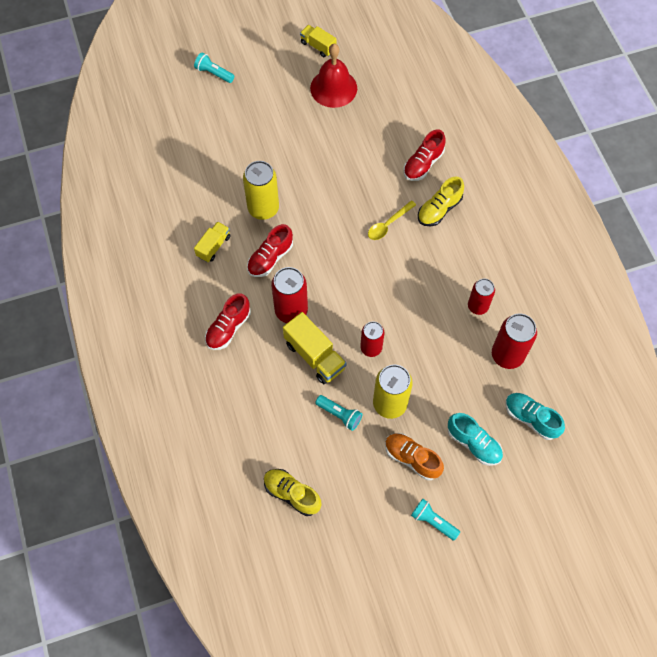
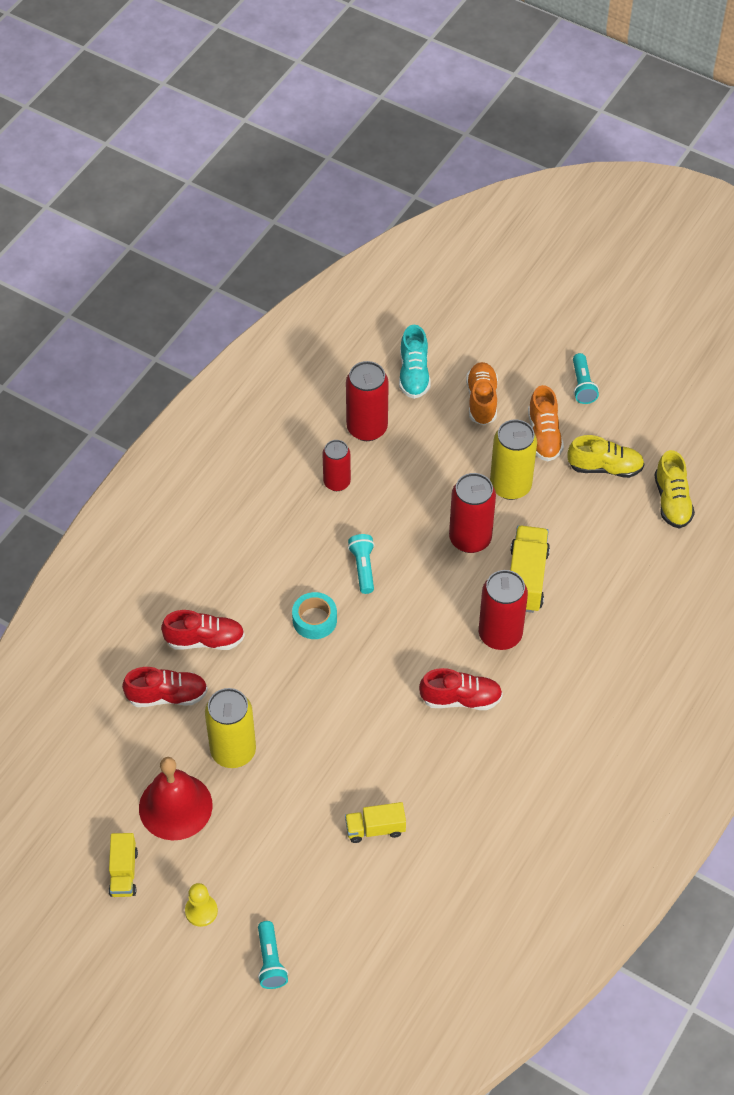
camera: 130 degrees left, 10 degrees down
(213, 246) = (500, 764): yellow truck -> yellow truck (375, 829)
(228, 328) = (575, 675): red shoe -> red shoe (167, 696)
(263, 208) = (408, 753): yellow can -> yellow can (233, 751)
(267, 63) = (201, 911): none -> yellow pawn
(339, 414) = (562, 517): turquoise flashlight -> turquoise flashlight (363, 568)
(371, 348) = (470, 539): red can -> red can, size x1.54
(388, 224) = (314, 620): yellow spoon -> turquoise tape
(439, 209) = (252, 586): yellow shoe -> yellow shoe (605, 467)
(473, 443) = (482, 400): turquoise shoe -> orange shoe

